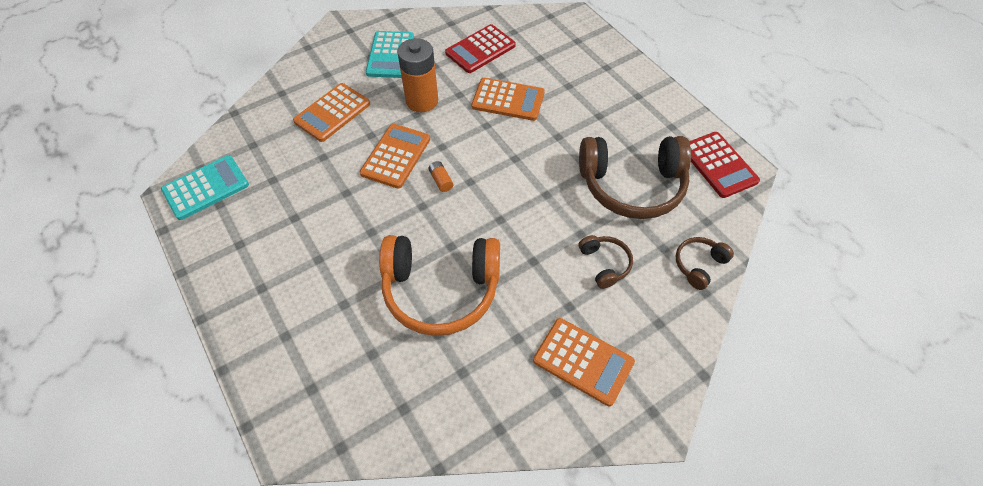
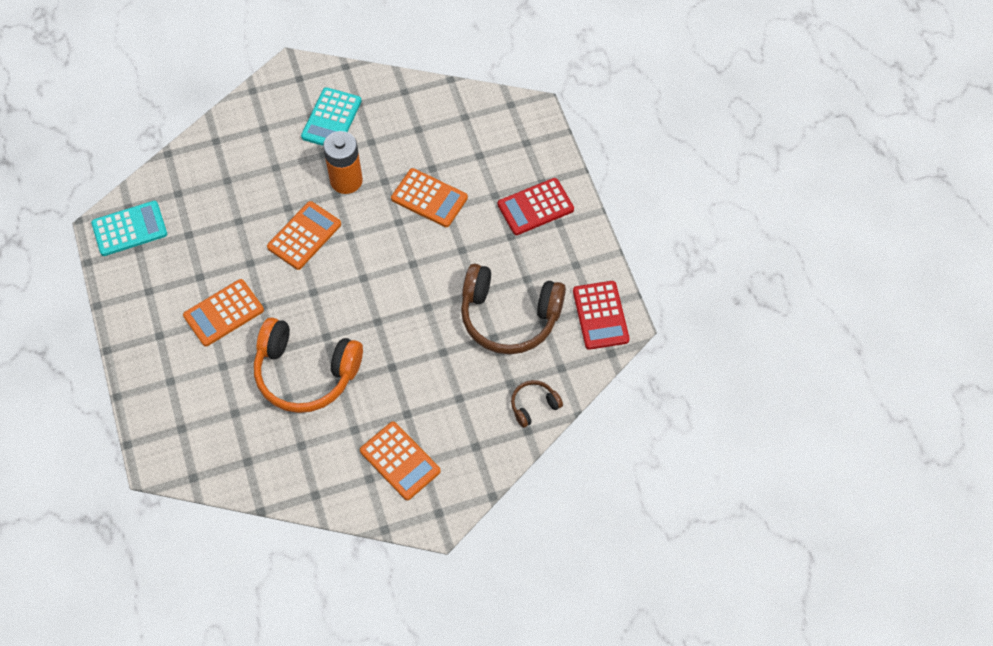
camera: 15 degrees right, 5 degrees up
(332, 113) = (258, 175): orange calculator -> orange calculator (223, 313)
(441, 180) = (337, 271): orange battery -> none
(480, 49) = (423, 132): red calculator -> red calculator (535, 207)
(604, 264) = (452, 385): brown headphones -> none

